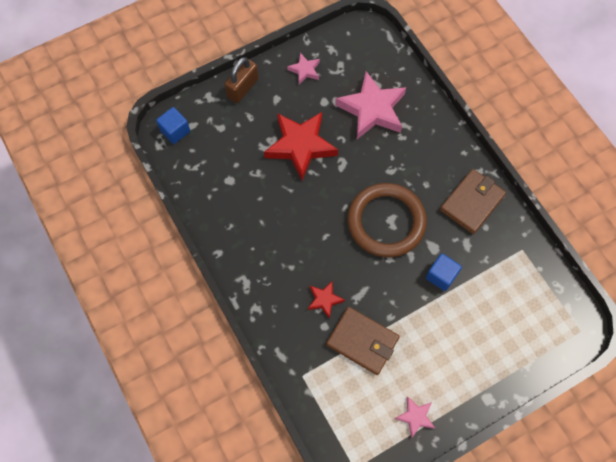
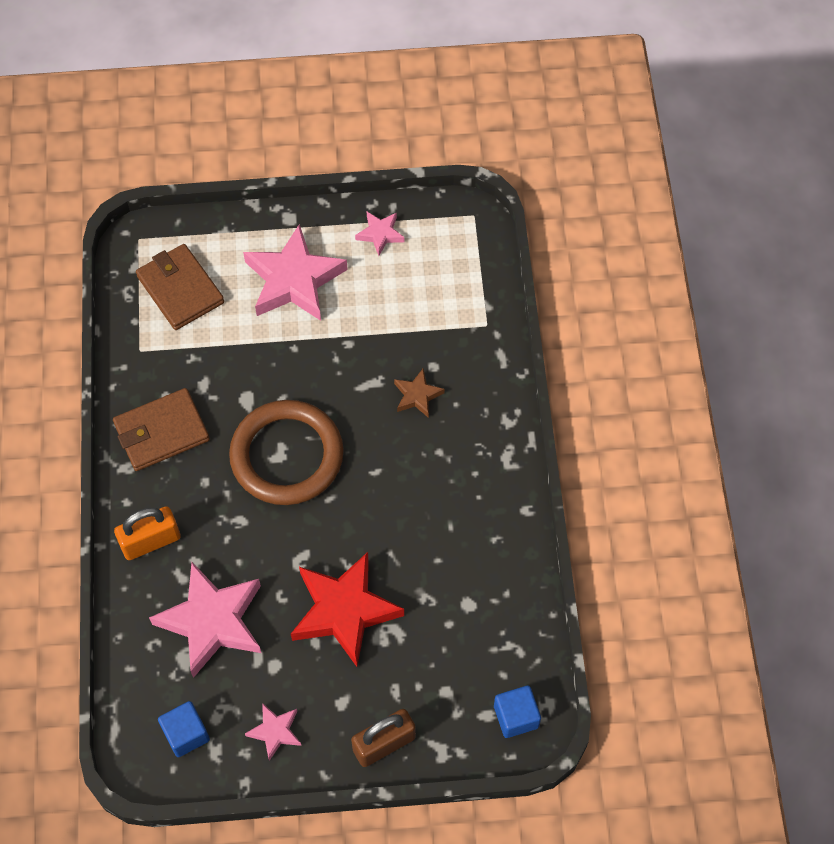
camera: 155 degrees left, 5 degrees down
(324, 300) = (417, 395): red star -> brown star
(362, 341) = (396, 331): brown wallet -> brown wallet (180, 289)
(434, 136) = (151, 541): none -> orange padlock
(441, 276) = (258, 362): blue cube -> blue cube (186, 734)
(454, 349) = (294, 280): none -> pink star

